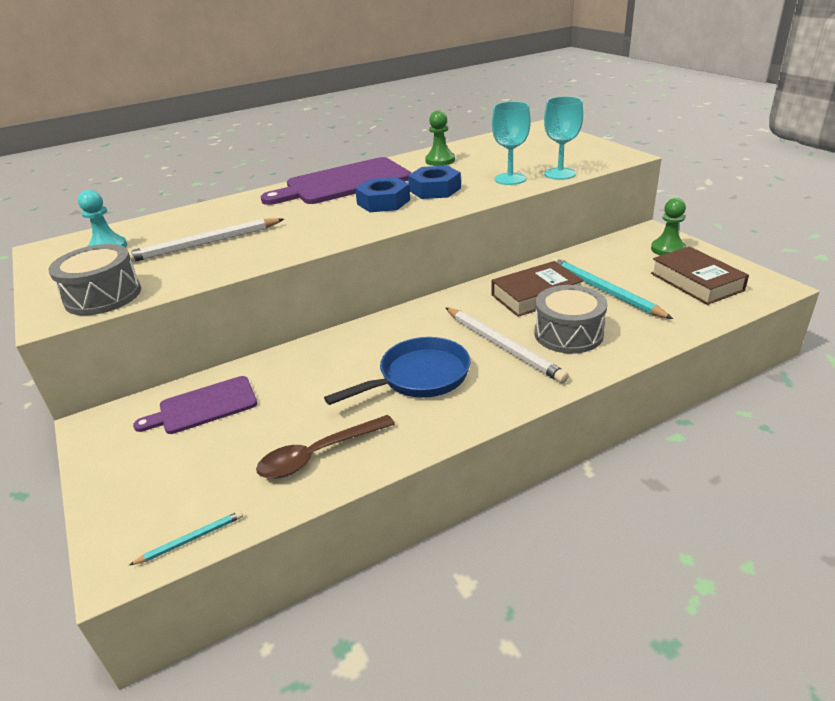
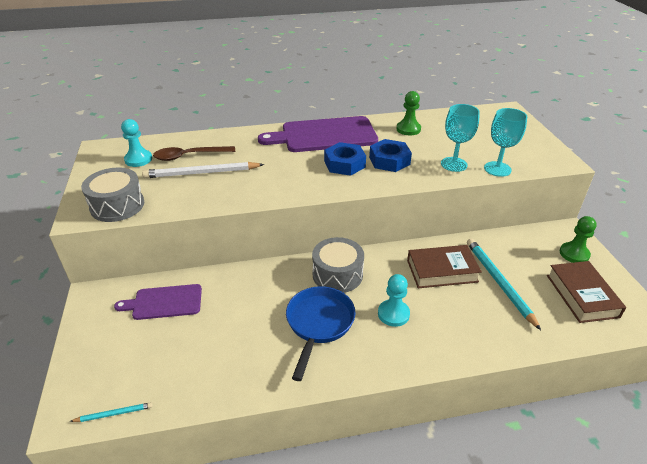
camera: 15 degrees right, 5 degrees up
(318, 455) = (220, 371): brown spoon -> brown spoon (189, 156)
(419, 377) = (319, 323): blue pan -> blue pan turned 60 degrees counterclockwise
(503, 346) = (393, 314): white pencil -> turquoise pawn
(568, 334) = (449, 317): grey drum -> grey drum (337, 274)

